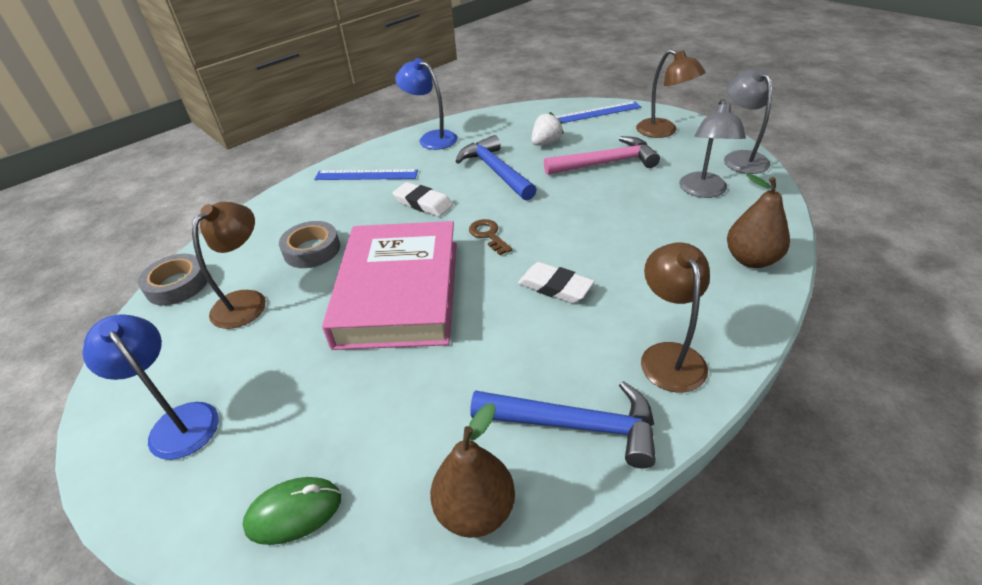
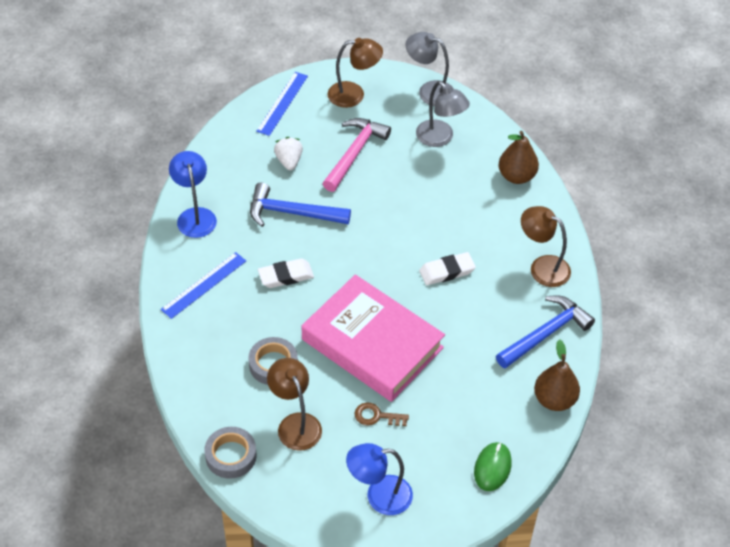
camera: 55 degrees left, 10 degrees up
(431, 138) = (195, 216): blue lamp -> blue lamp turned 90 degrees clockwise
(488, 235) = (364, 267): brown key -> brown key (376, 416)

